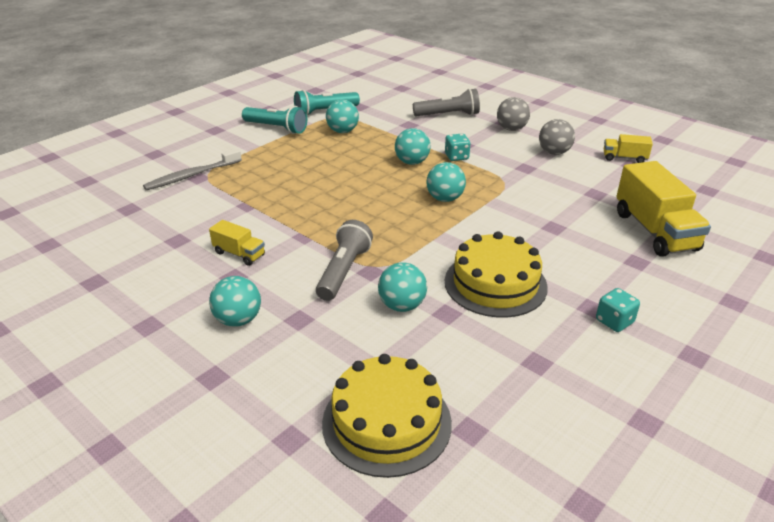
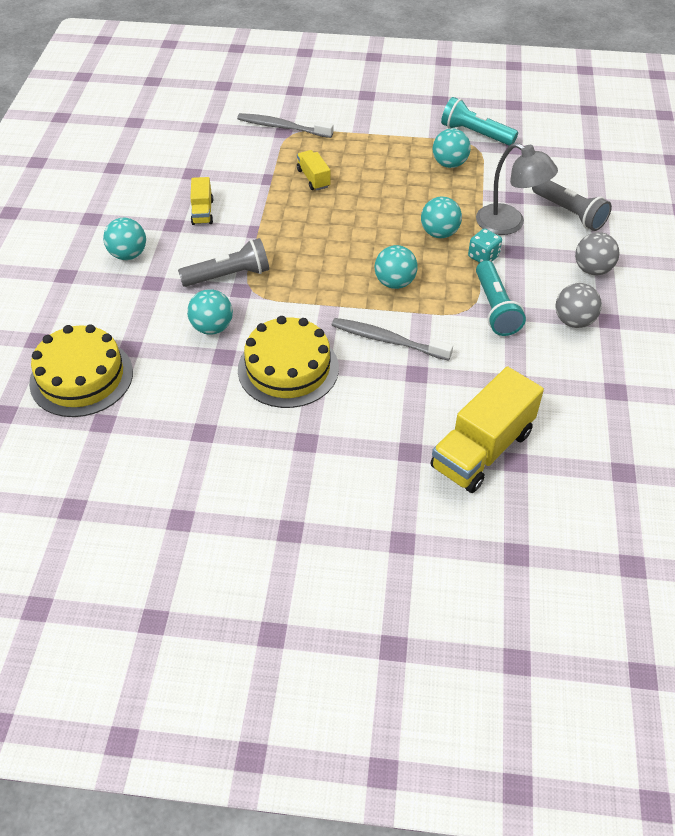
camera: 55 degrees right, 15 degrees up
(276, 128) = (409, 124): turquoise flashlight -> turquoise flashlight (495, 308)
(434, 136) = (509, 224): none -> grey lamp
(506, 225) = (387, 340): none -> grey toothbrush
(614, 321) = (297, 463): turquoise dice -> none
(624, 158) = (625, 380): yellow truck -> yellow truck (313, 178)

